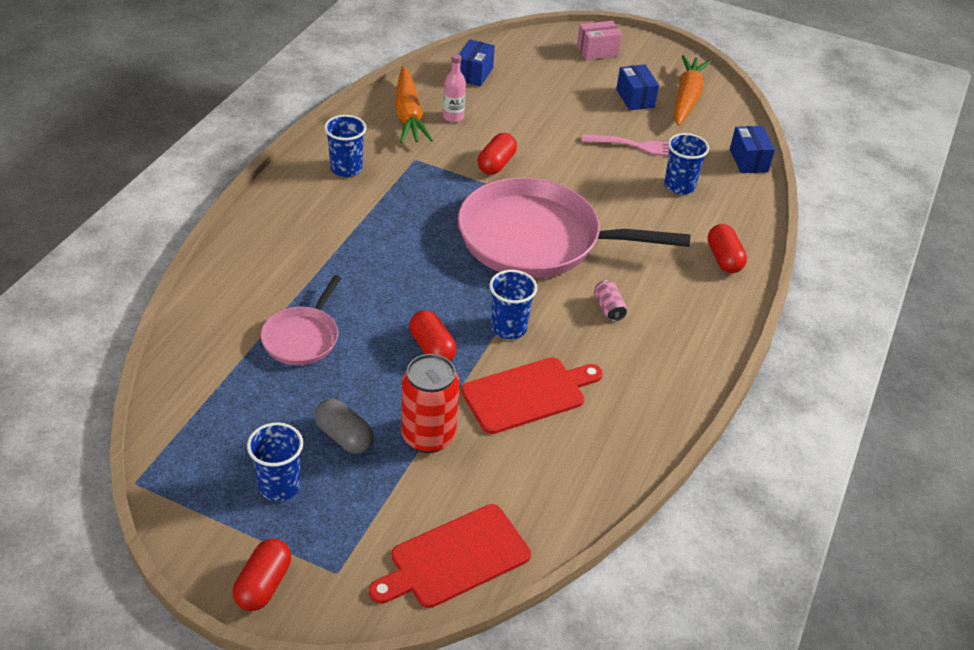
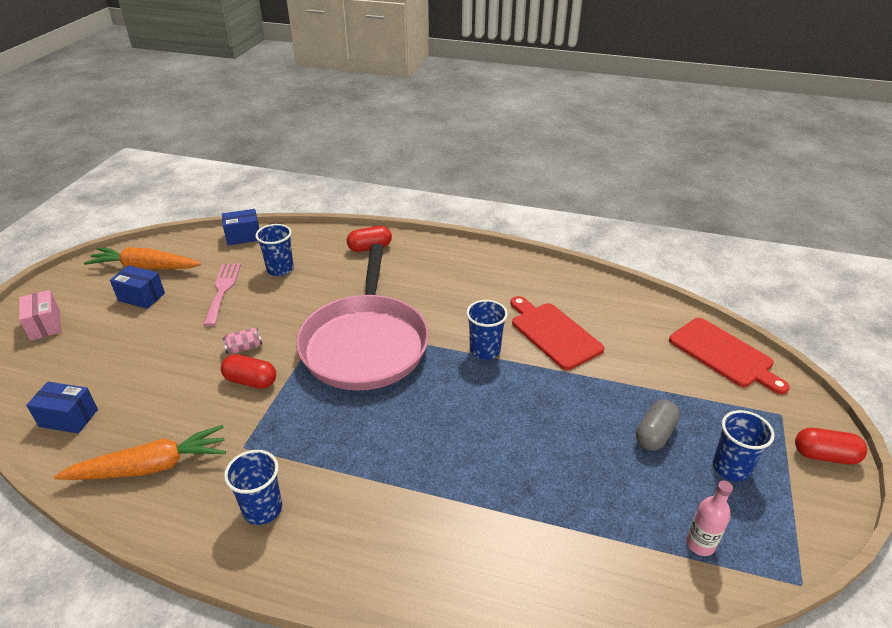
camera: 95 degrees left, 5 degrees down
(302, 337) = (552, 490): pink pan -> none
(428, 436) = (624, 382): red can -> none
(432, 348) = (527, 393): red capsule -> none
(453, 117) = (160, 425): pink bottle -> pink bottle (700, 544)
(608, 308) = (443, 299): pink can -> pink can (244, 348)
(635, 98) = (141, 297): blue box -> blue box turned 45 degrees clockwise

